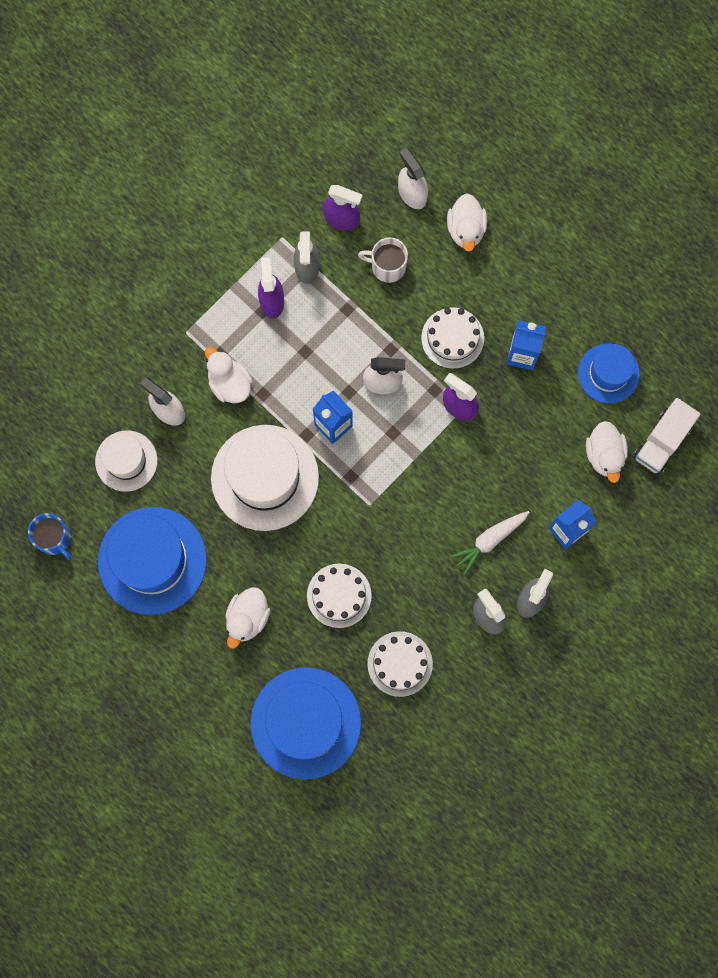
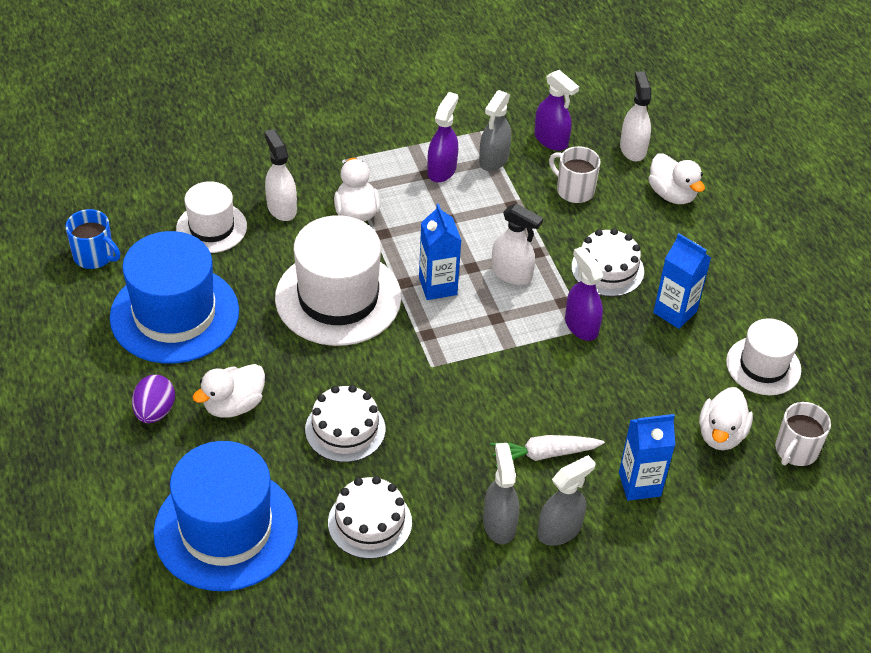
camera: 25 degrees right, 30 degrees down
(54, 538) = (94, 256): blue mug -> blue mug turned 45 degrees counterclockwise
(194, 655) = (155, 411): none -> purple egg
(466, 229) = (672, 194): white duck -> white duck turned 60 degrees counterclockwise
(608, 373) = (763, 366): blue hat -> white hat
(662, 441) = (795, 450): white truck -> white mug

